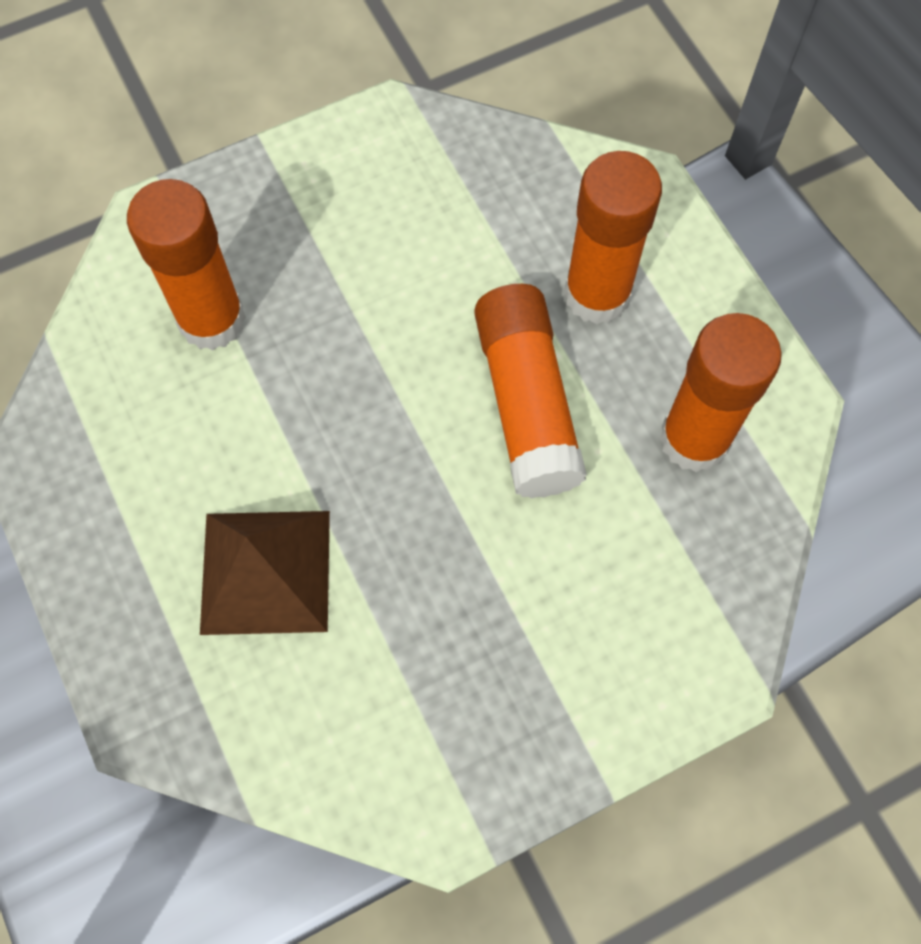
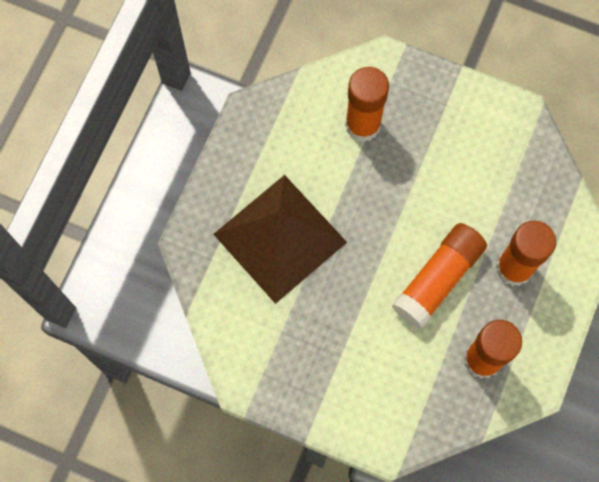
camera: 50 degrees right, 5 degrees up
(265, 571) = (280, 237): brown pyramid -> brown pyramid, size x1.51

